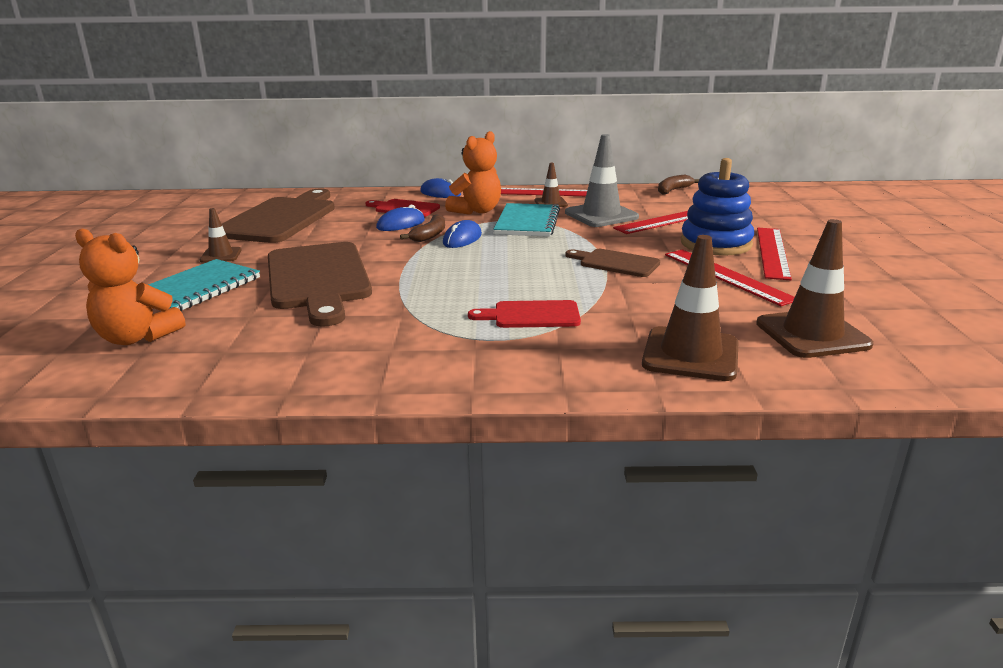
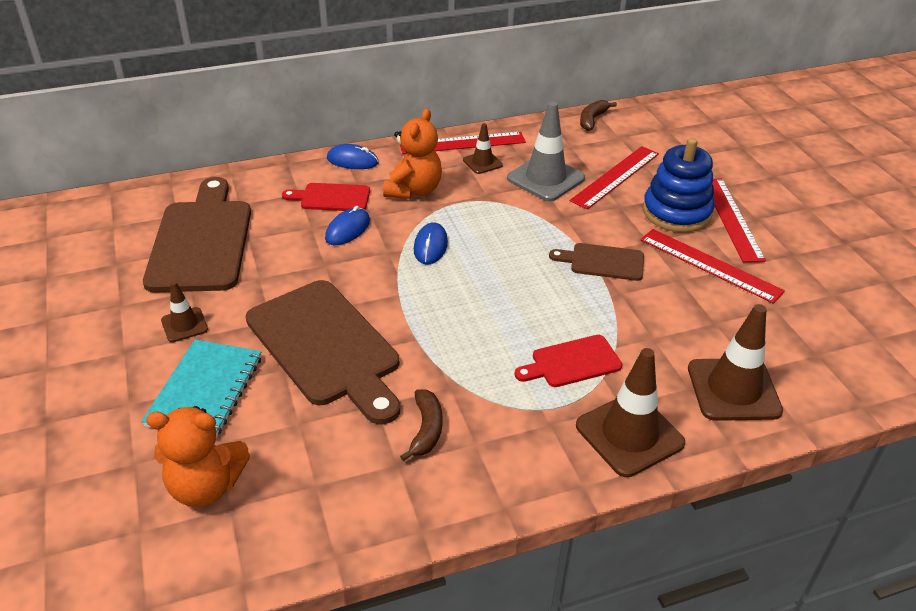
camera: 20 degrees left, 15 degrees up
(430, 235) = (392, 245): brown banana -> brown banana (426, 429)
(527, 222) = (479, 204): turquoise notebook -> none
(812, 334) = (813, 339): brown traffic cone -> brown traffic cone (629, 434)

